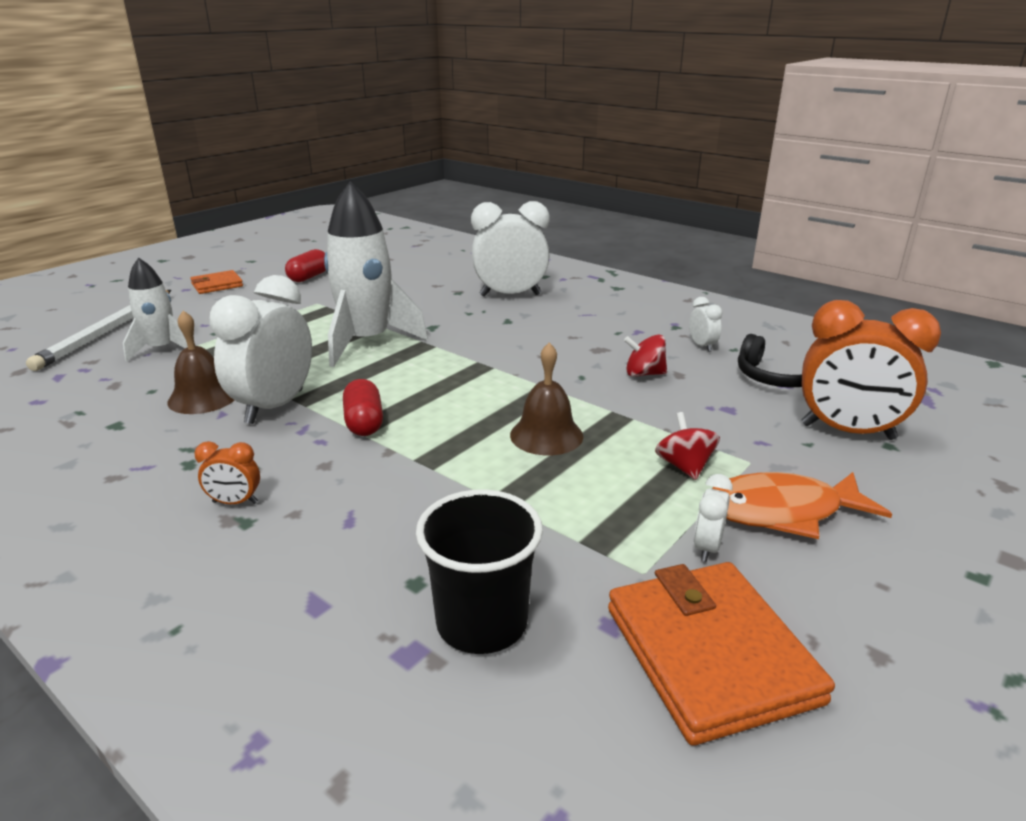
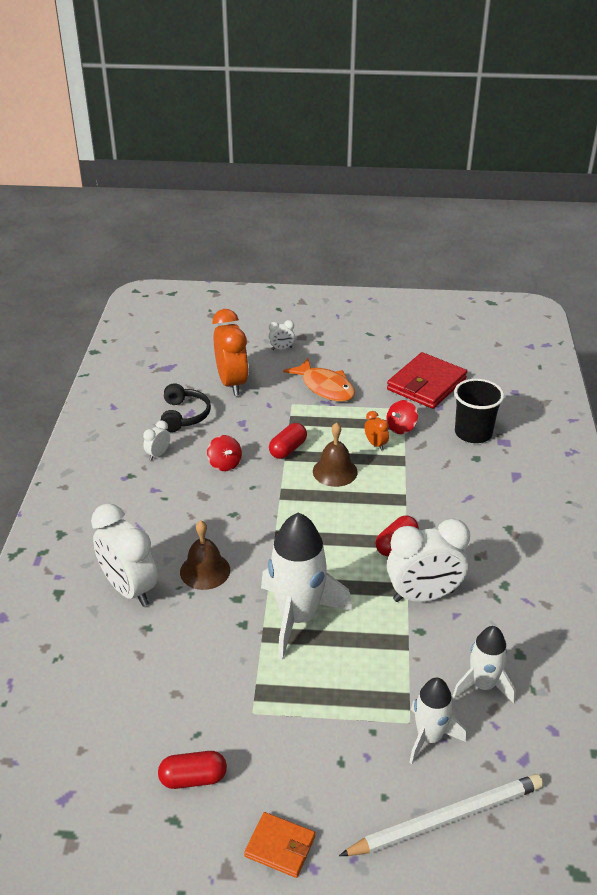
camera: 125 degrees left, 10 degrees up
(139, 390) = (482, 685): none -> white rocket
(203, 397) = (452, 641): brown bell -> brown bell (205, 571)
(235, 502) = (504, 541): orange clock -> orange clock (375, 444)
(632, 420) = (288, 449): none -> red capsule
(684, 466) = (317, 420): red spinning top -> red spinning top (401, 428)
(707, 547) = (371, 399): white clock -> white clock (281, 348)
(710, 654) = (426, 384): orange wallet -> red wallet

